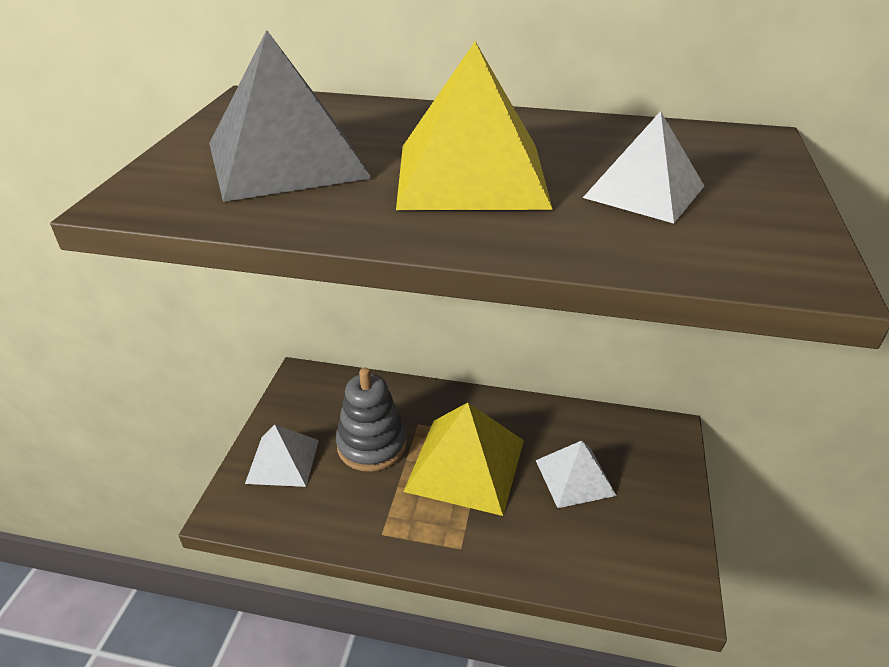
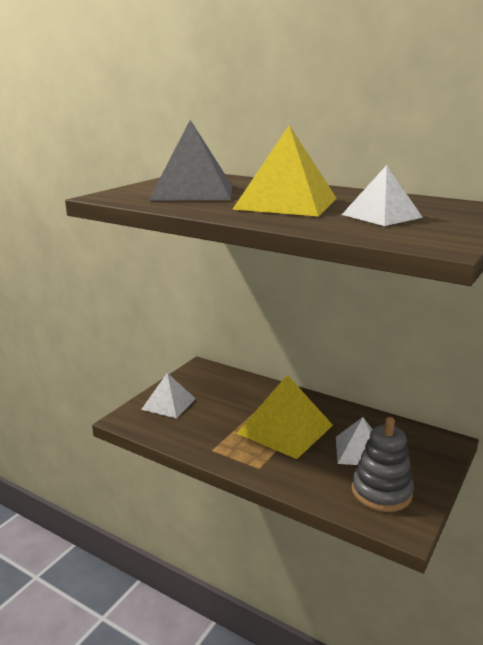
camera: 20 degrees right, 15 degrees down
(372, 445) = (228, 407): grey stacking toy -> grey stacking toy (381, 492)

